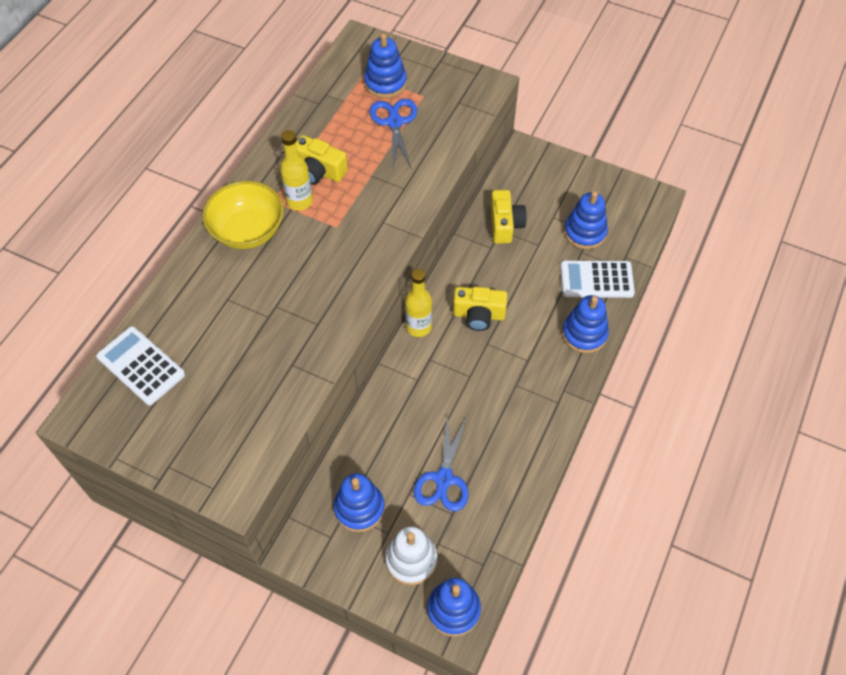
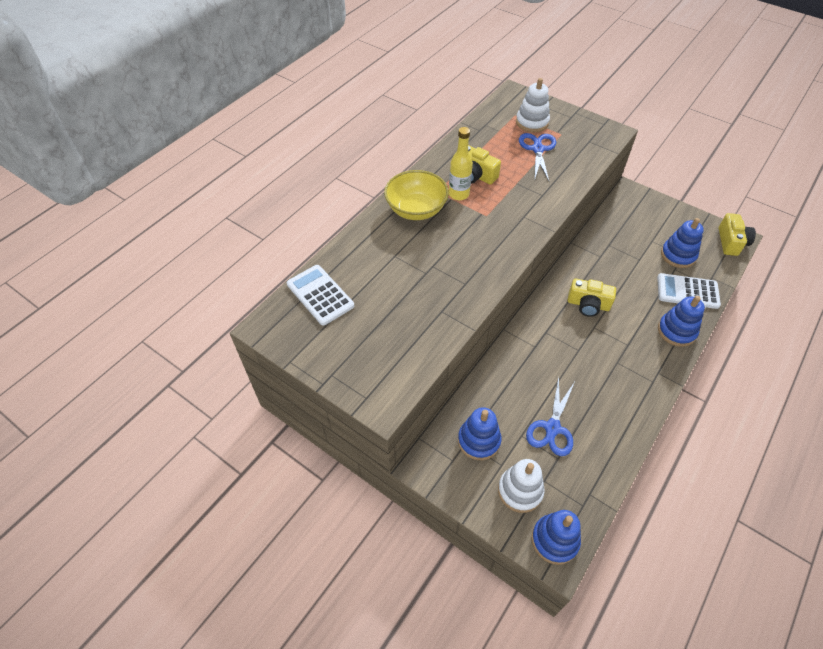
camera: 10 degrees right, 5 degrees down
(385, 83) = (532, 122): blue stacking toy -> white stacking toy
(418, 327) = (538, 307): yellow bottle -> none
(505, 224) = (612, 241): yellow camera -> yellow camera (731, 242)

